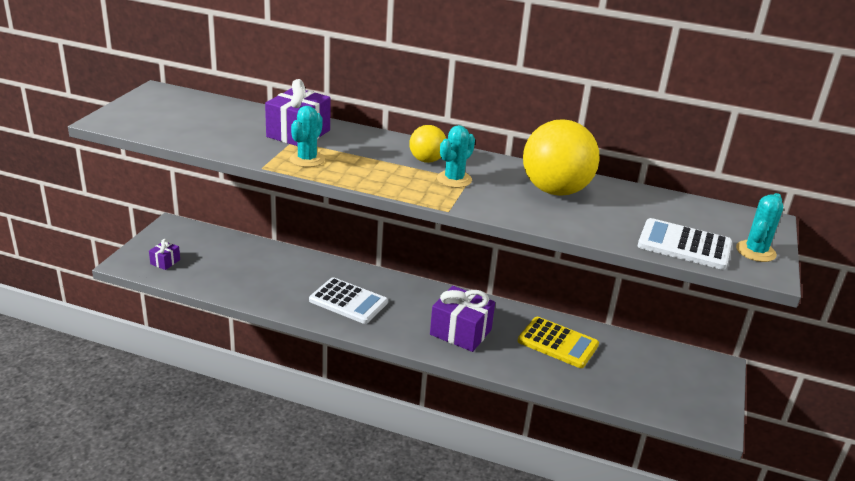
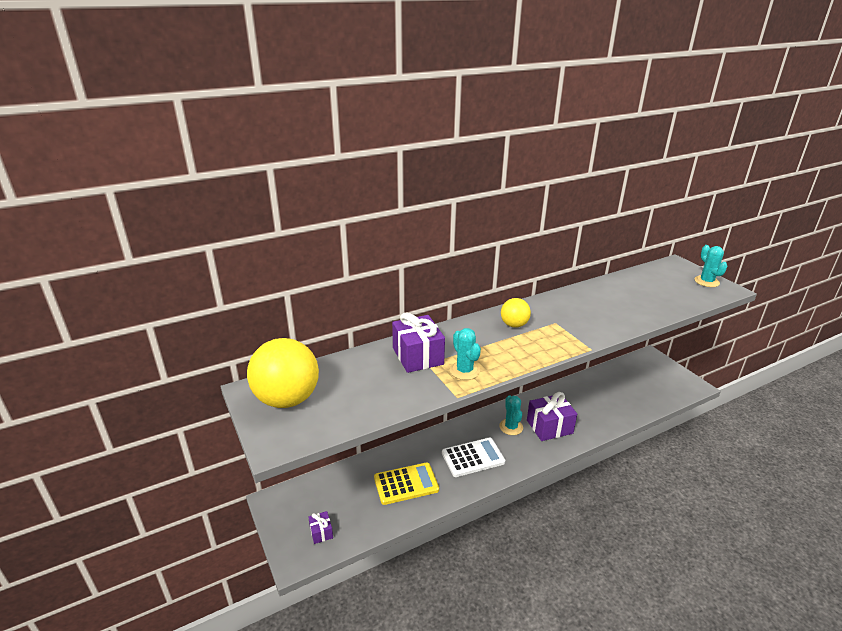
camera: 45 degrees left, 0 degrees up
(454, 179) = (550, 327): turquoise cactus -> turquoise cactus (511, 427)
(555, 190) = (595, 302): yellow ball -> yellow ball (287, 399)
(557, 343) = (590, 396): yellow calculator -> yellow calculator (406, 484)
(684, 245) = (687, 296): white calculator -> none

